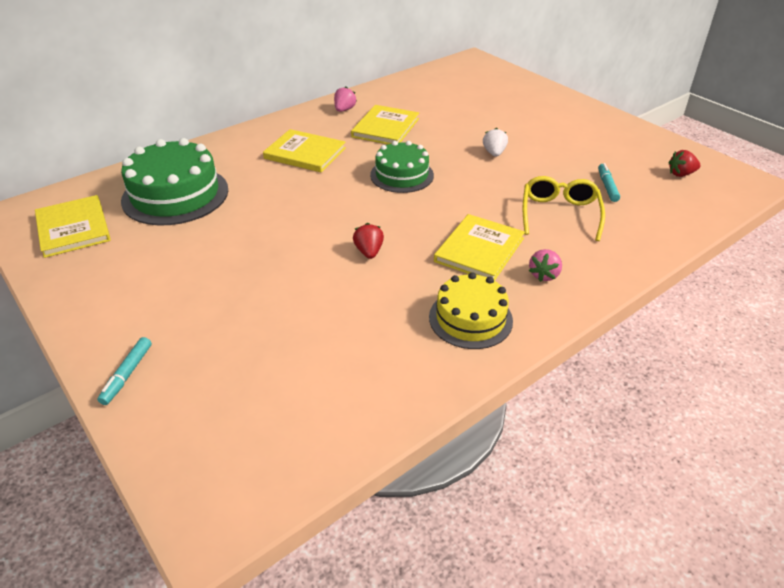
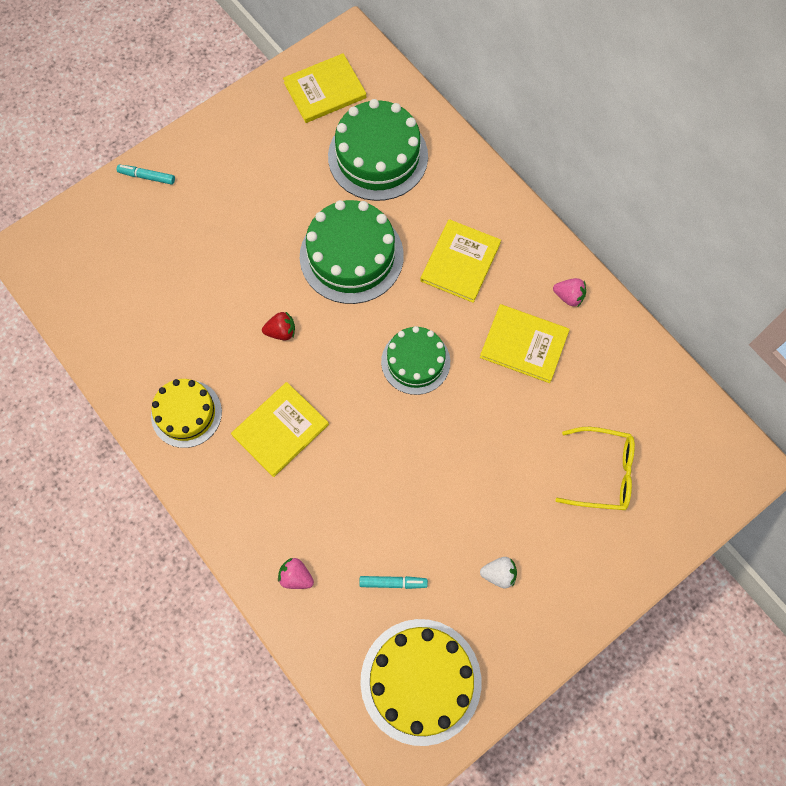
camera: 90 degrees right, 30 degrees up
(287, 209) = (351, 256): none -> green cake
(479, 250) = (280, 430): yellow book -> yellow book turned 75 degrees counterclockwise
(494, 153) = (466, 465): white strawberry -> white strawberry (499, 574)
(544, 275) = (240, 484): pink strawberry -> pink strawberry (296, 576)
(559, 214) = (339, 518): yellow glasses -> yellow glasses (603, 473)
(681, 174) = (420, 681): red strawberry -> yellow cake

